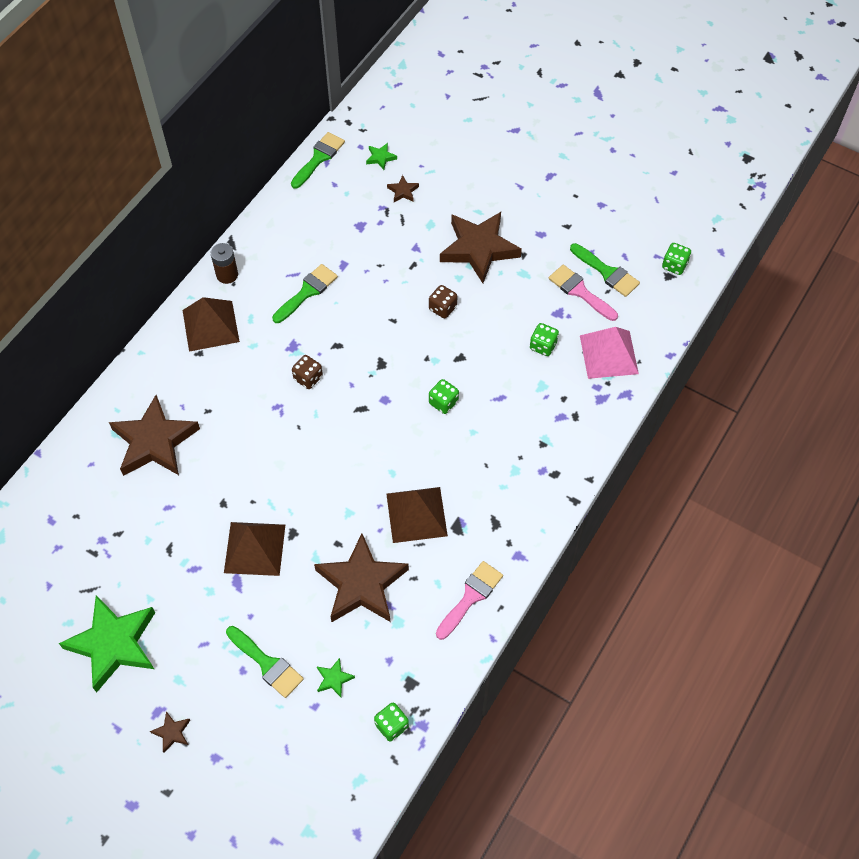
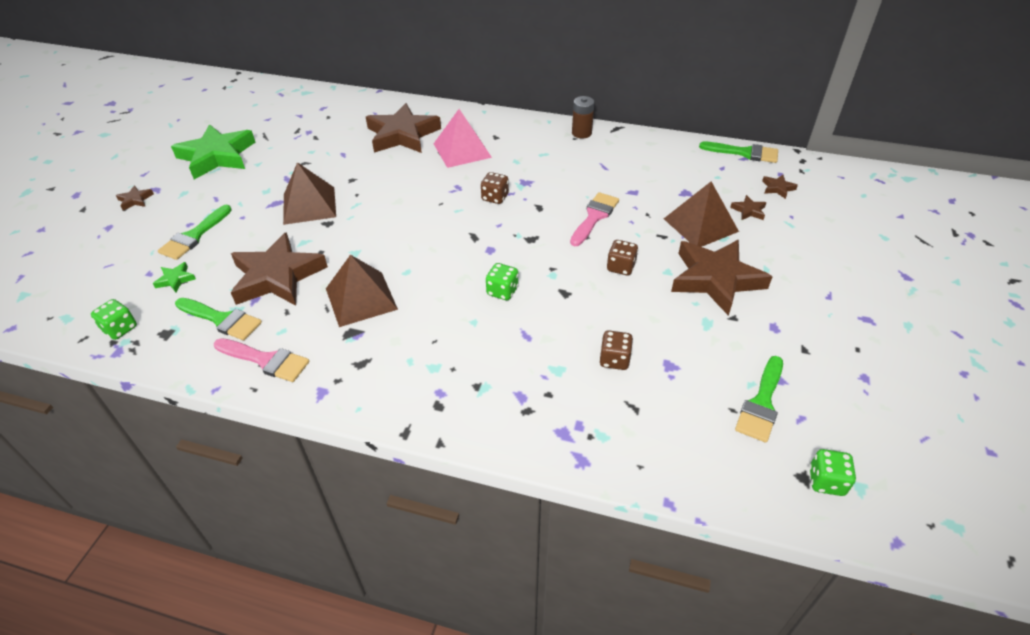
camera: 75 degrees right, 15 degrees down
(210, 325) = (525, 136): brown pyramid -> brown pyramid (700, 225)
(307, 292) = (589, 177): green brush -> green brush (221, 319)
(380, 158) = (777, 188): green star -> brown star
(543, 346) = (614, 360): green dice -> brown dice
(580, 291) = (714, 380): pink brush -> pink brush (594, 217)
(608, 354) = (634, 429): pink pyramid -> pink pyramid (462, 150)

